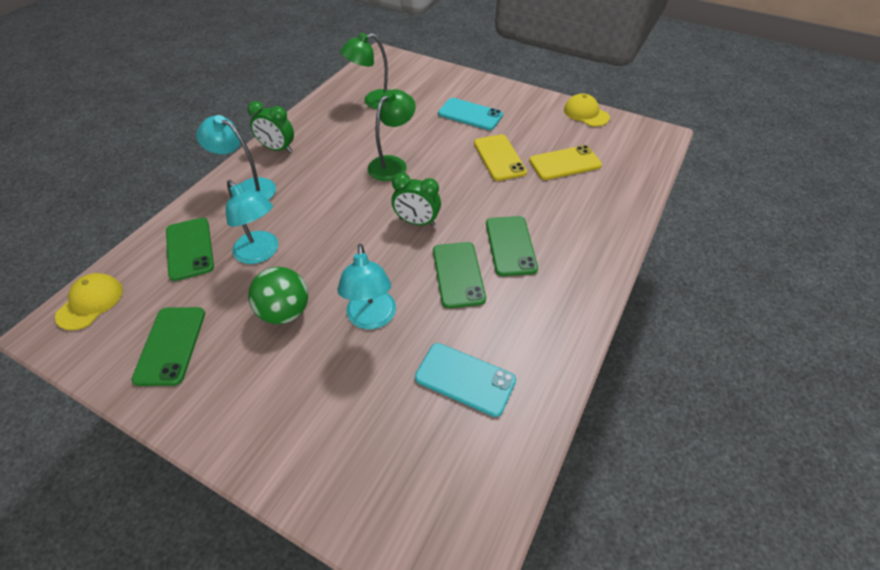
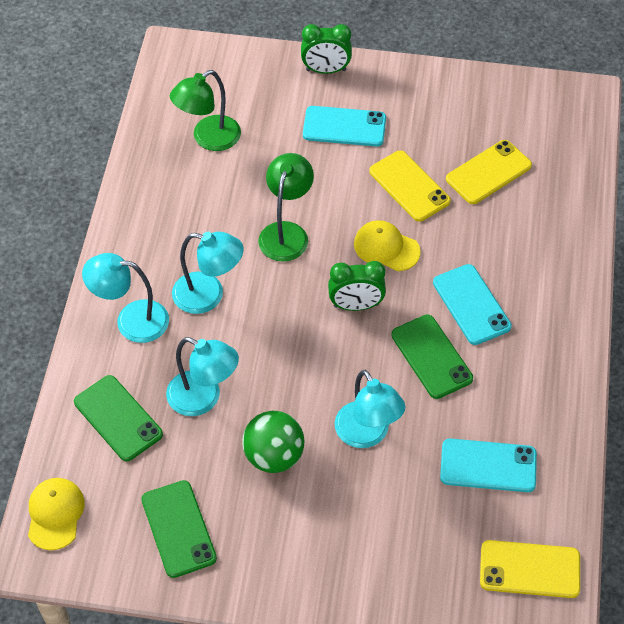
camera: 20 degrees left, 5 degrees up
(277, 149) = (129, 251): green clock -> green clock (326, 70)
(312, 188) = (208, 295): none -> turquoise lamp
(460, 497) = (529, 569): none -> yellow phone
(510, 245) = (471, 304): green phone -> turquoise phone
(586, 113) = (486, 85): yellow cap -> yellow cap (386, 248)

